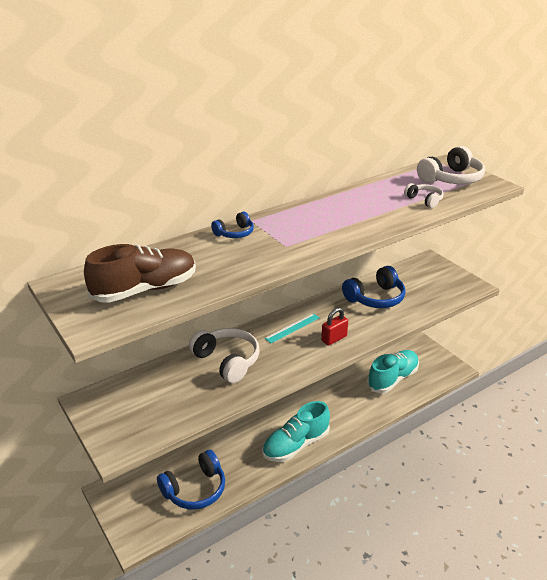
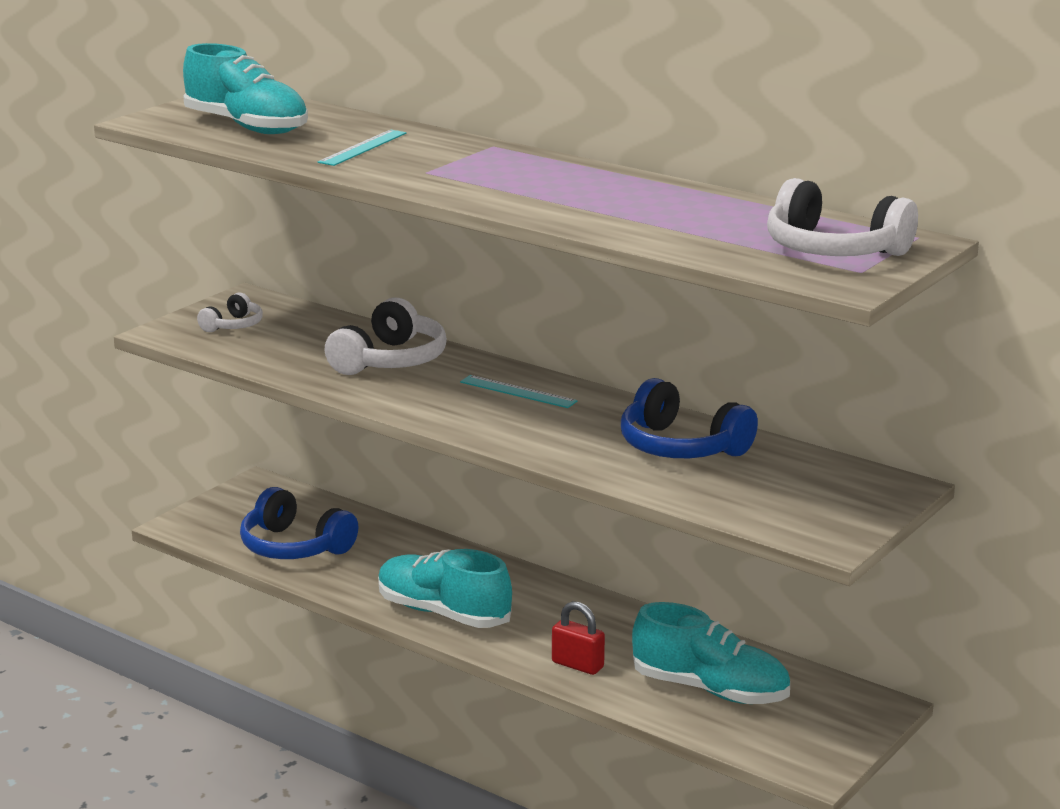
camera: 70 degrees right, 10 degrees down
(145, 289) = (247, 127): brown shoe -> turquoise shoe
(225, 257) = (363, 147): none -> turquoise ruler
(235, 233) = (440, 143): blue headphones -> none
(334, 338) = (513, 427): red padlock -> red padlock (577, 665)
(424, 200) = (698, 236): white headphones -> white headphones (233, 325)

